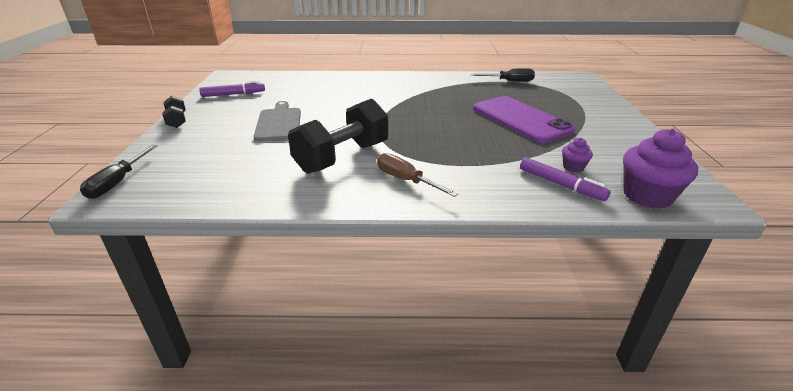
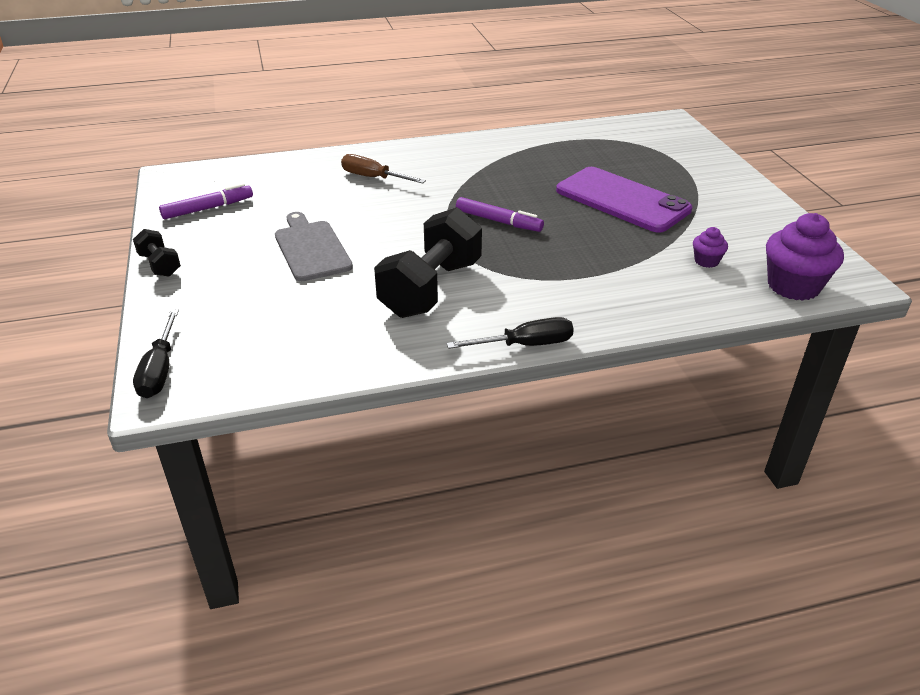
camera: 15 degrees left, 5 degrees up
(406, 180) = (526, 308): brown screwdriver -> brown screwdriver (373, 178)
(509, 81) = (583, 139): black screwdriver -> black screwdriver (525, 345)
(560, 185) = (701, 286): purple marker -> purple marker (498, 221)

